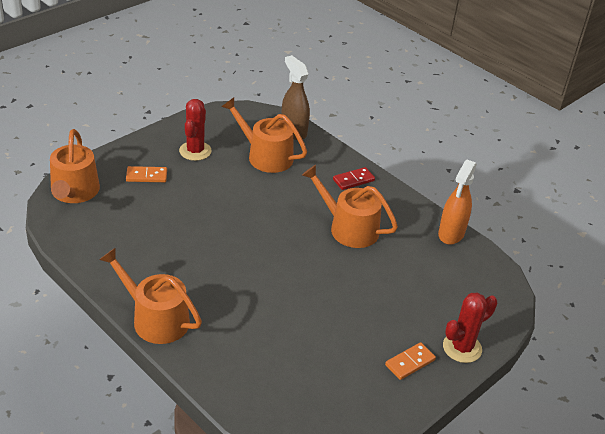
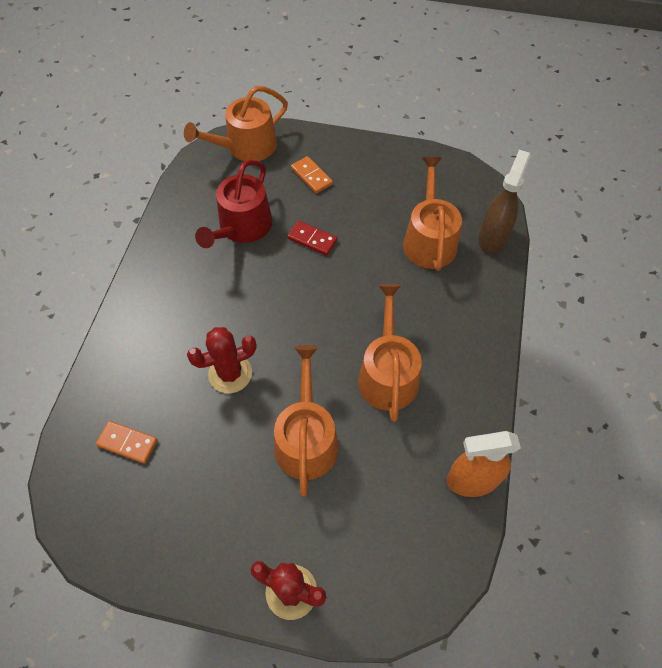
camera: 60 degrees right, 20 degrees up
(152, 232) = (242, 227): none -> red watering can
(155, 319) = (138, 298): orange watering can -> orange watering can (306, 438)
(195, 151) = (380, 185): red cactus -> red cactus (230, 374)
(353, 180) = (469, 334): red domino -> red domino (312, 239)
(410, 362) = (230, 547): orange domino -> orange domino (127, 443)

